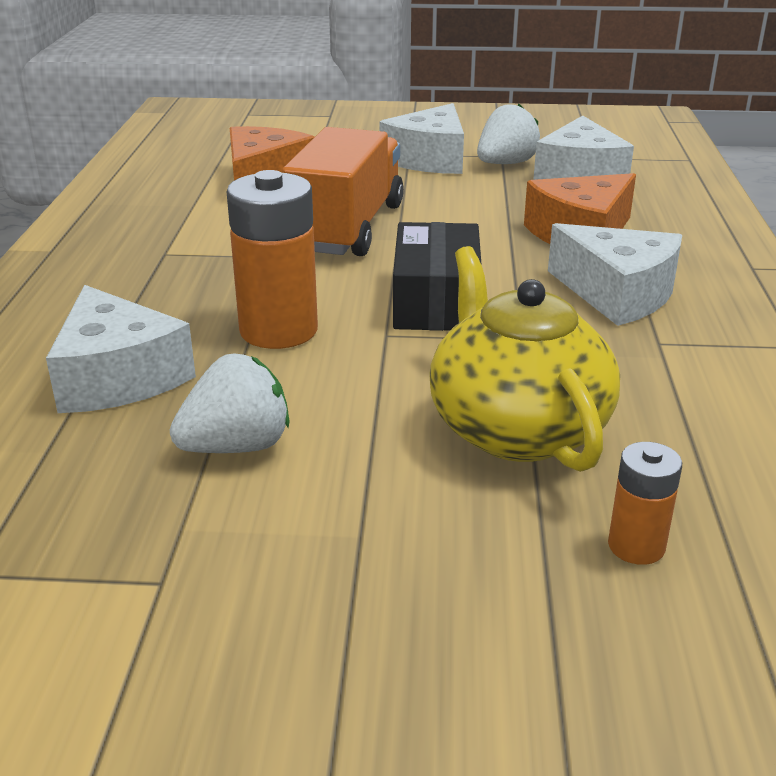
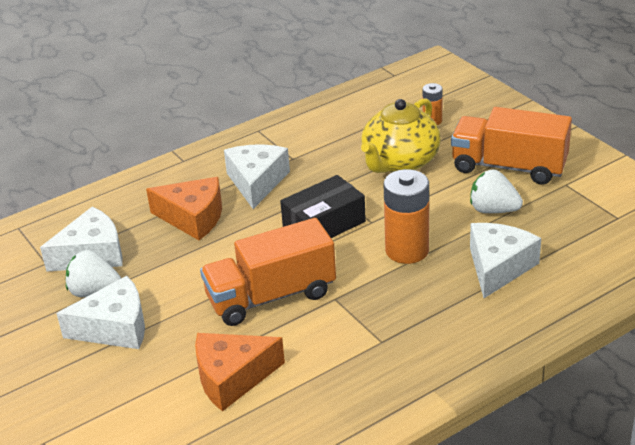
camera: 125 degrees left, 5 degrees up
(325, 543) = (509, 167): none -> orange truck

